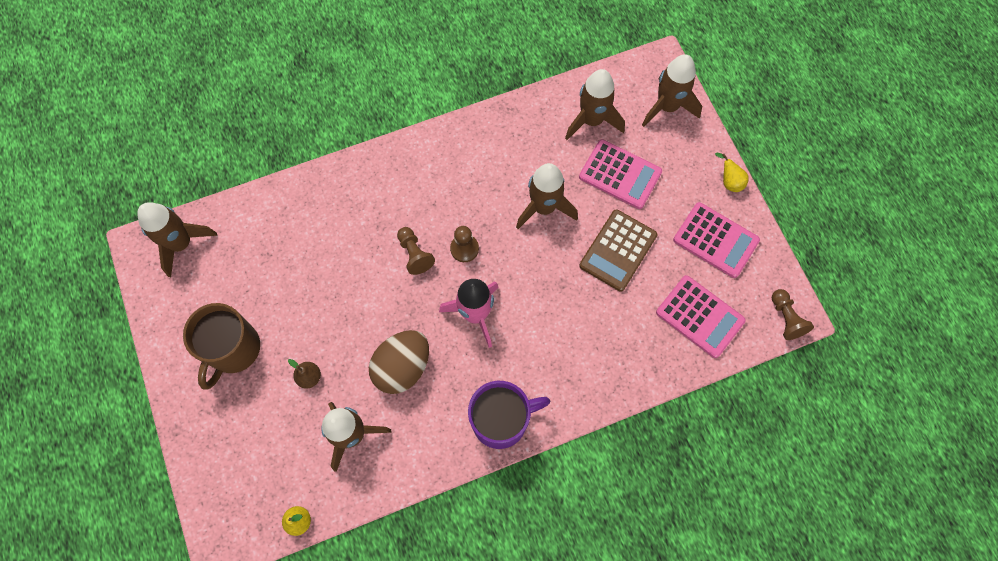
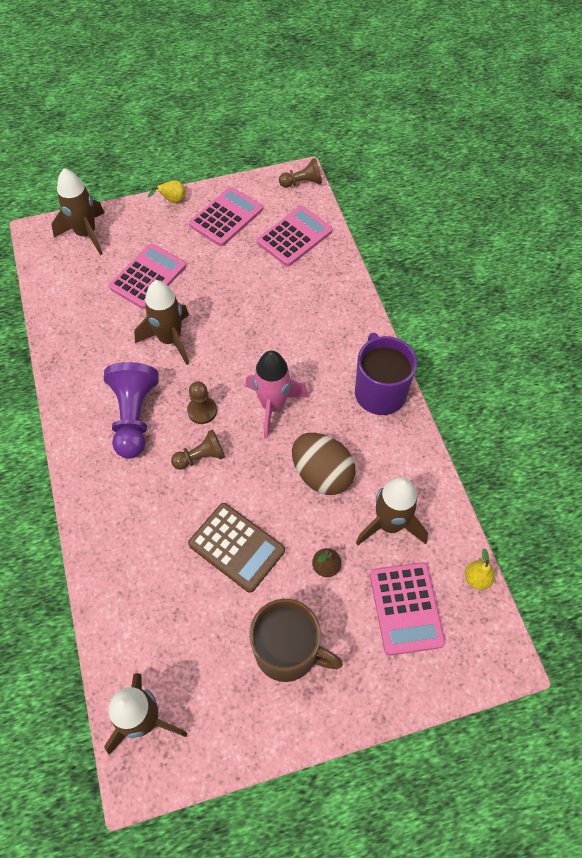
camera: 85 degrees left, 10 degrees down
(270, 452) = (406, 608): none -> pink calculator
(453, 190) = (134, 417): none -> purple pawn
(592, 120) = (85, 292): brown rocket -> none
(618, 250) = (224, 286): brown calculator -> brown calculator (236, 547)

